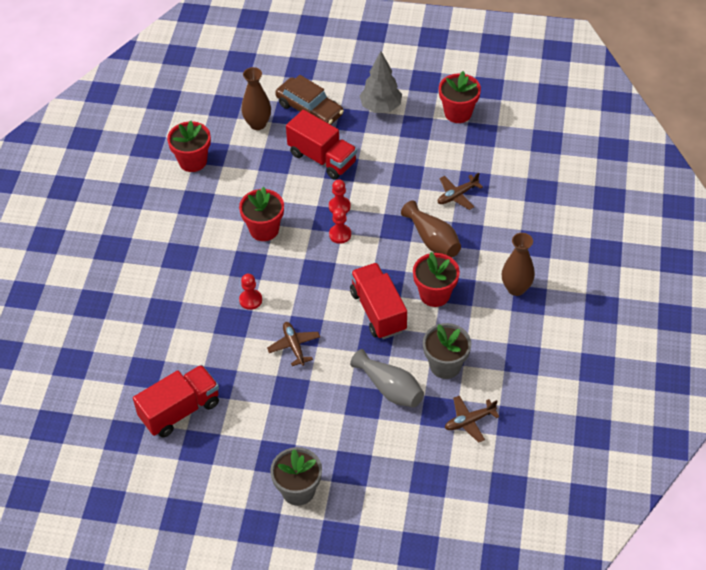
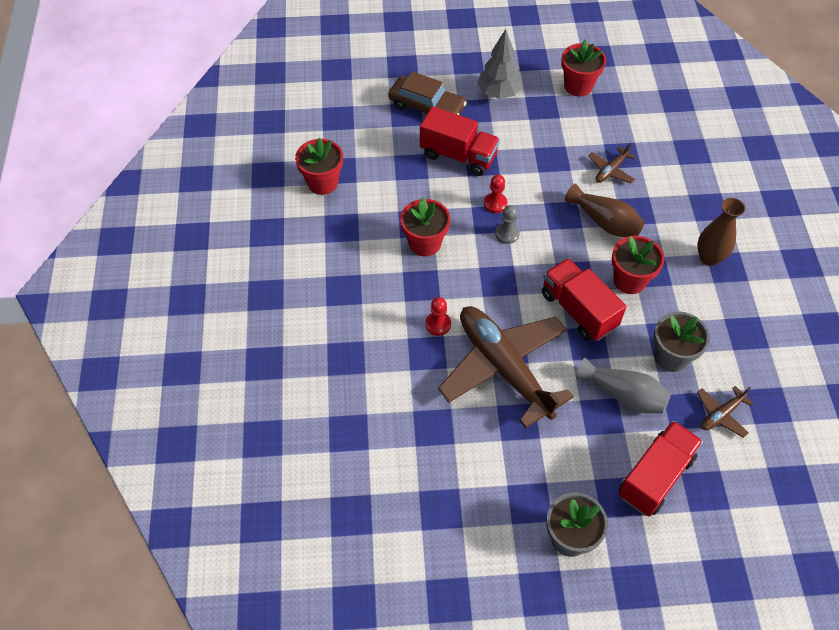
camera: 15 degrees left, 5 degrees up
(180, 410) = (404, 470): red truck -> red truck (655, 476)
(257, 124) = (378, 131): brown vase -> none
(294, 346) = (503, 367): brown plane -> brown plane, size x2.40
(340, 234) = (507, 234): red pawn -> grey pawn

